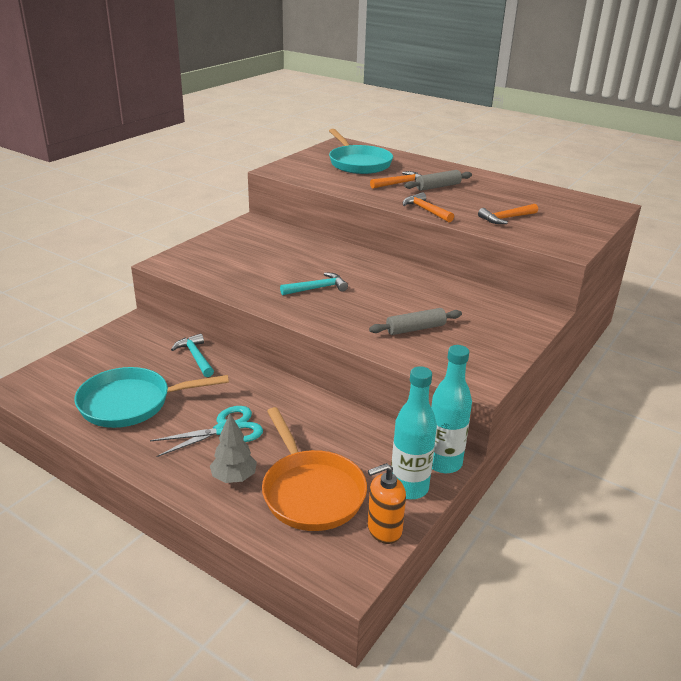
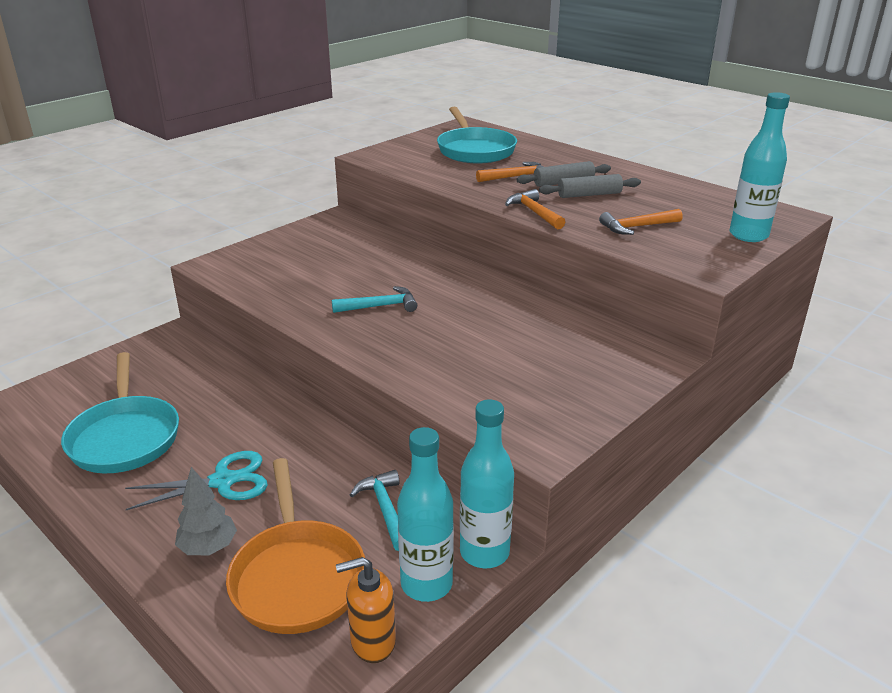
camera: 10 degrees right, 0 degrees up
(131, 403) = (125, 437): turquoise pan -> turquoise pan turned 105 degrees counterclockwise
(195, 357) = (224, 383): turquoise hammer -> turquoise hammer (385, 510)
(415, 329) = (485, 367): grey rolling pin -> grey rolling pin (589, 195)
(588, 221) = (748, 235): none -> turquoise bottle

